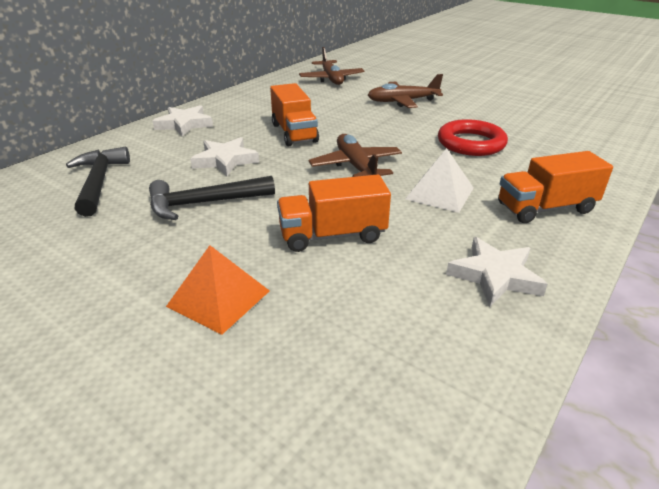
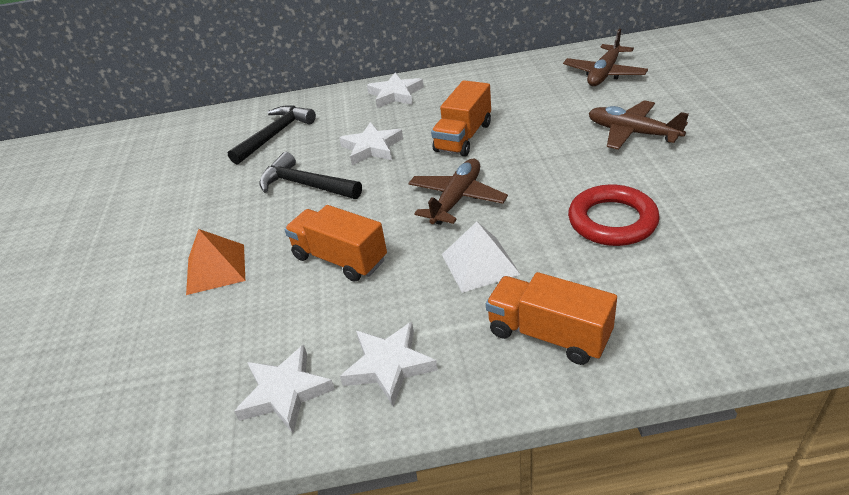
camera: 50 degrees right, 5 degrees up
(458, 340) = (285, 392): none -> white star

